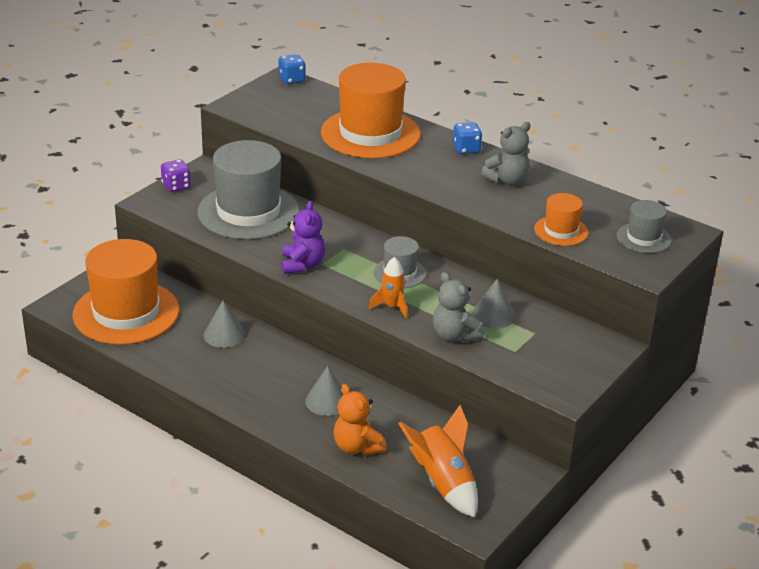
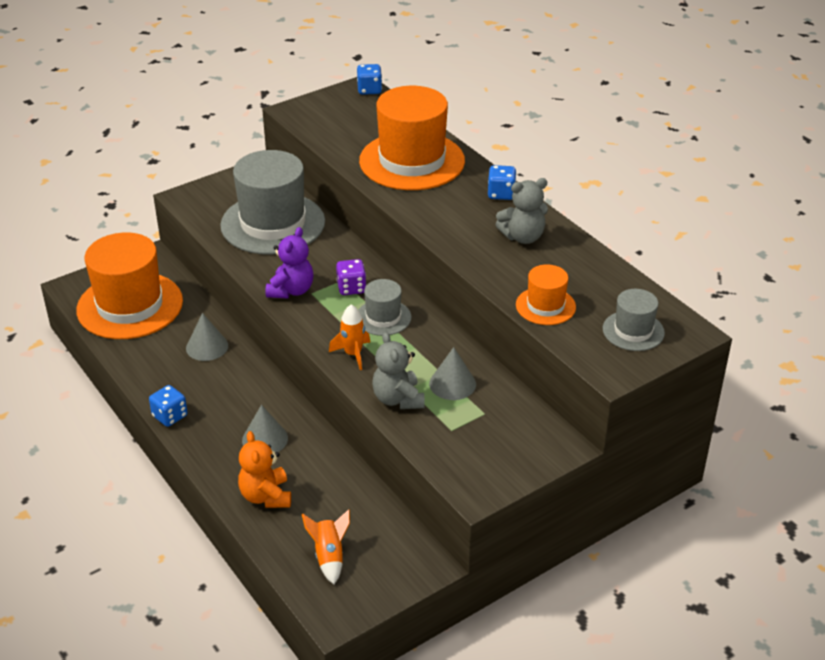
camera: 20 degrees right, 5 degrees up
(176, 186) = (220, 185): purple dice -> purple dice (351, 288)
(226, 399) = (170, 416): none -> blue dice
(443, 483) = (329, 556): orange rocket -> orange rocket, size x0.61

